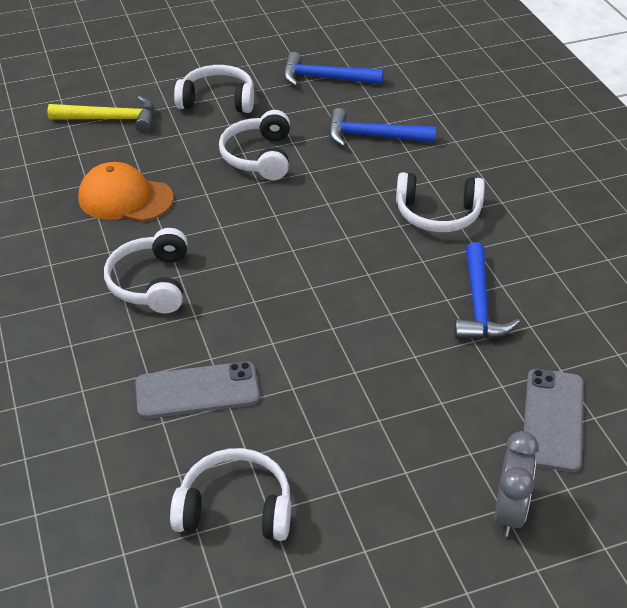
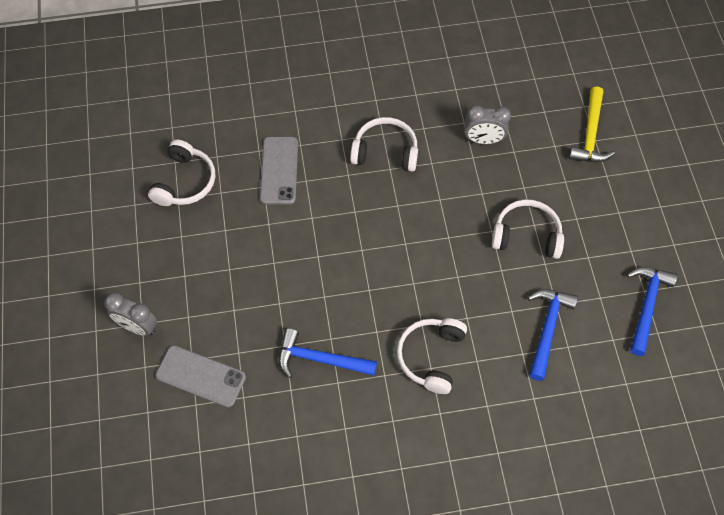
camera: 100 degrees right, 20 degrees up
(125, 198) = (483, 140): orange cap -> grey clock
(217, 100) = (614, 213): white headphones -> none

